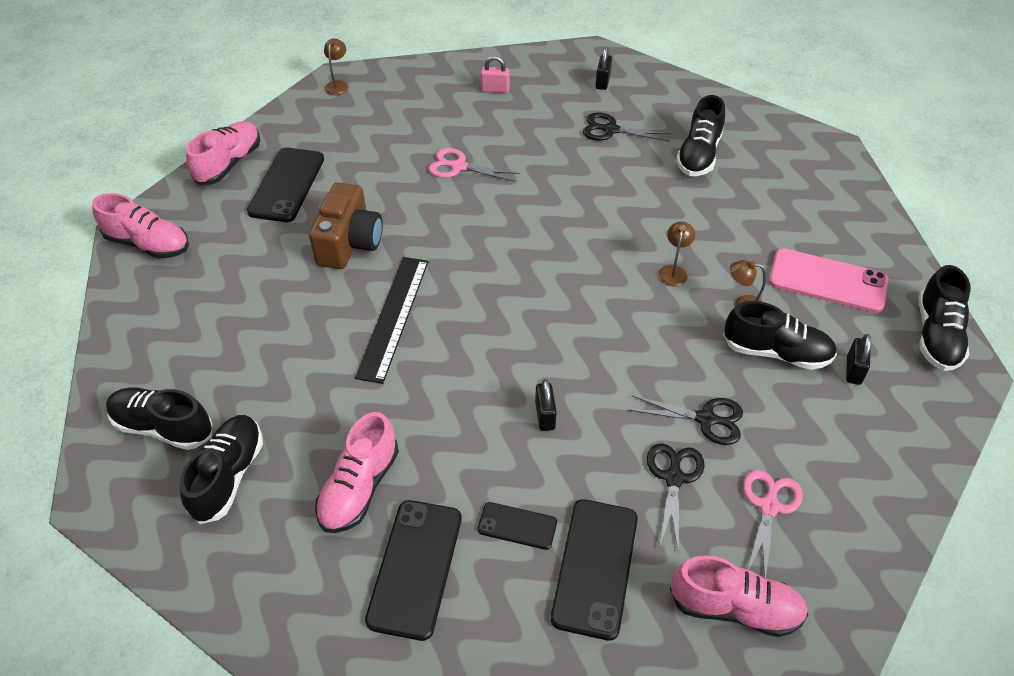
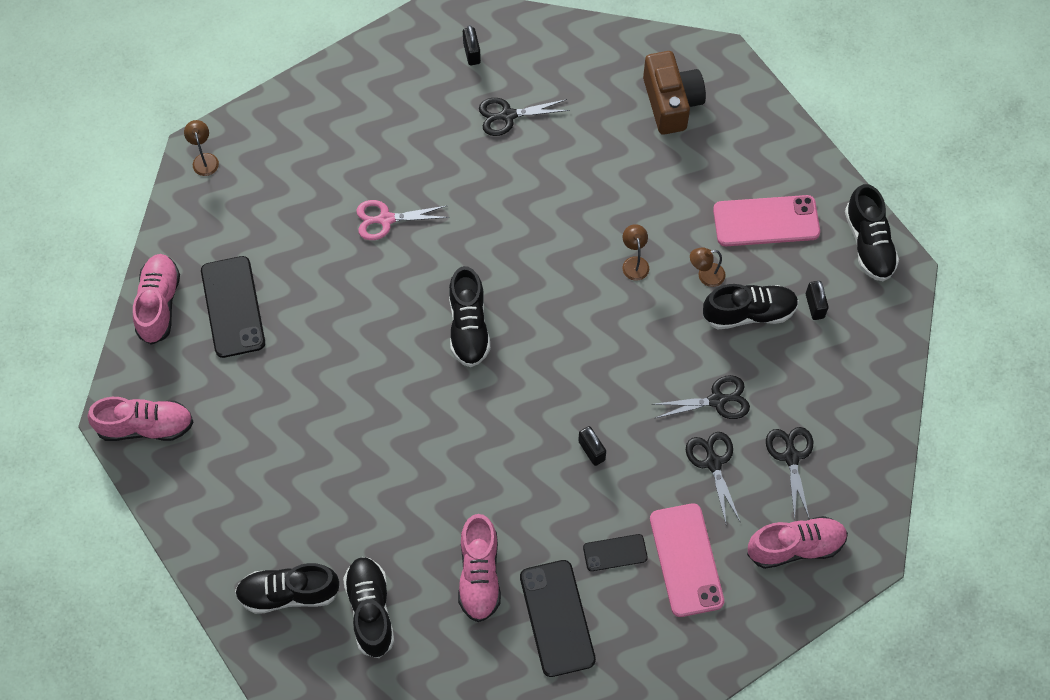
camera: 25 degrees left, 15 degrees up
(349, 243) = (333, 349): brown camera -> brown camera (671, 102)
(393, 317) = (418, 410): black ruler -> none
(495, 89) = (369, 104): pink padlock -> none
(595, 567) = (686, 560): black phone -> pink phone
(698, 155) = (603, 116): black shoe -> black shoe (468, 327)
(769, 507) = (791, 457): pink scissors -> black scissors

